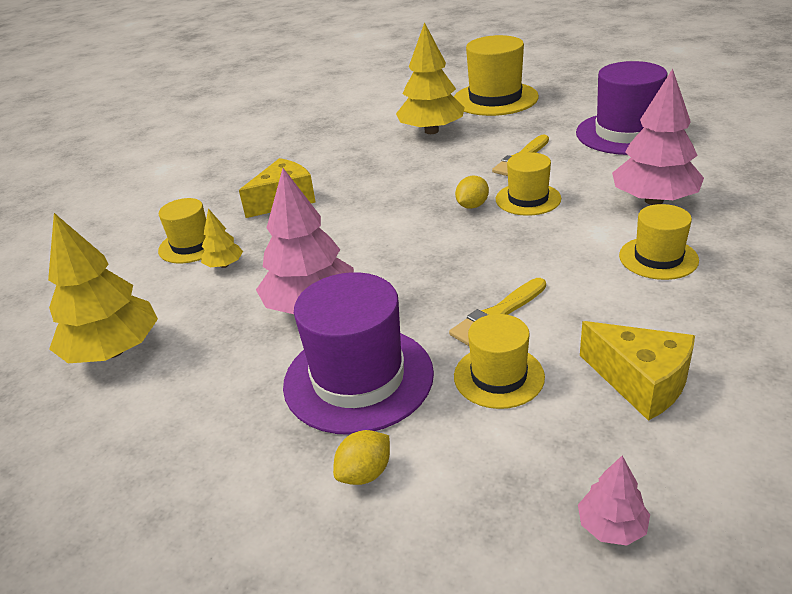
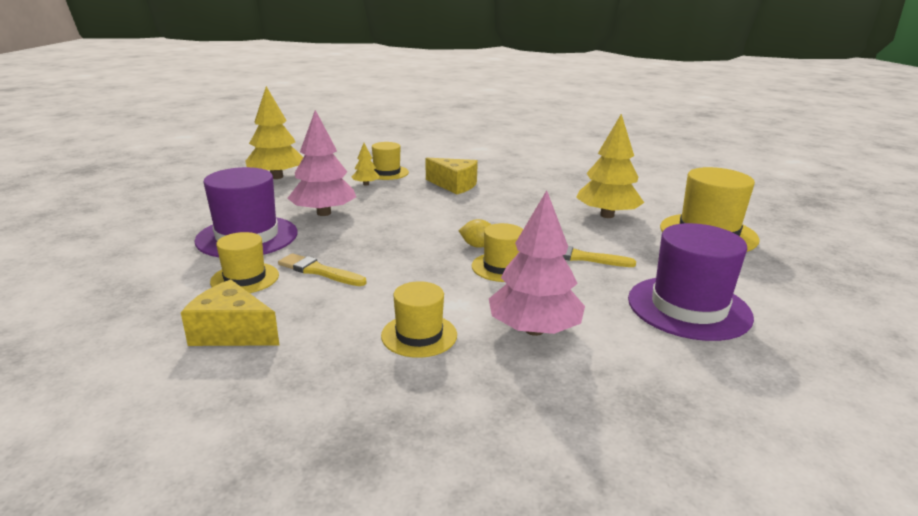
camera: 65 degrees right, 10 degrees down
(365, 473) = (161, 250): yellow lemon -> none
(611, 526) = (89, 327): pink tree -> none
(640, 382) = (232, 332): yellow cheese -> yellow cheese turned 90 degrees clockwise

